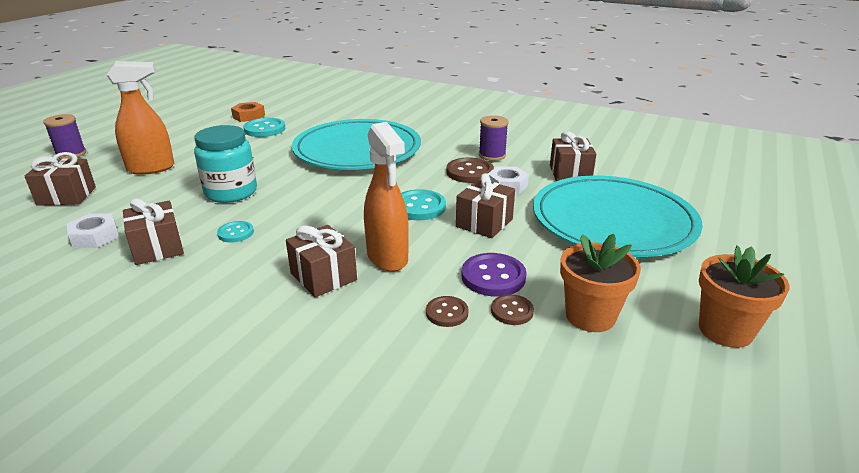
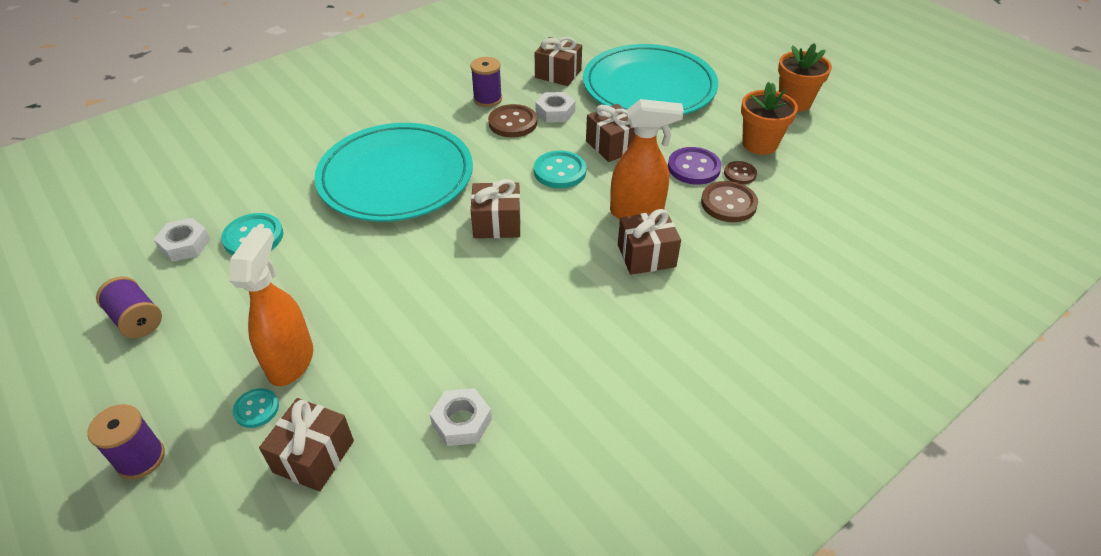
camera: 65 degrees left, 15 degrees up
(157, 248) = (525, 365): brown gift -> brown gift (497, 223)
(180, 124) = (137, 320): none -> purple spool
(231, 192) = (429, 293): turquoise jar -> none
(235, 233) = (531, 301): turquoise button -> turquoise button (256, 409)
(249, 116) = (185, 245): orange nut -> white nut
(447, 313) = (728, 203): brown button -> brown button, size x1.65

